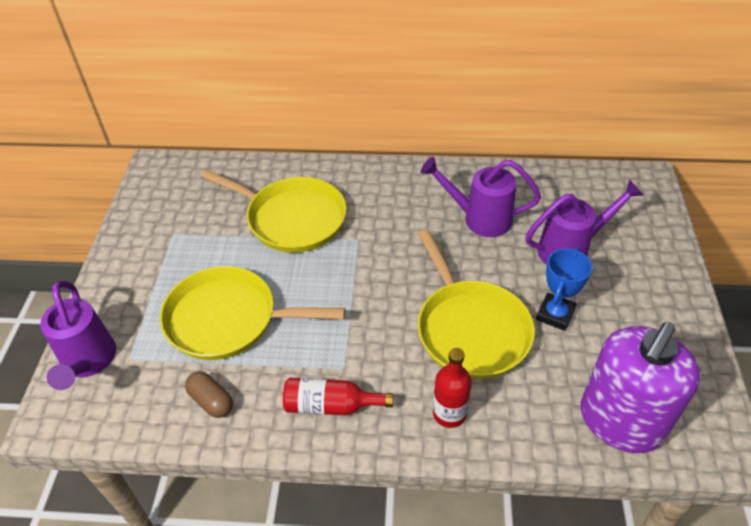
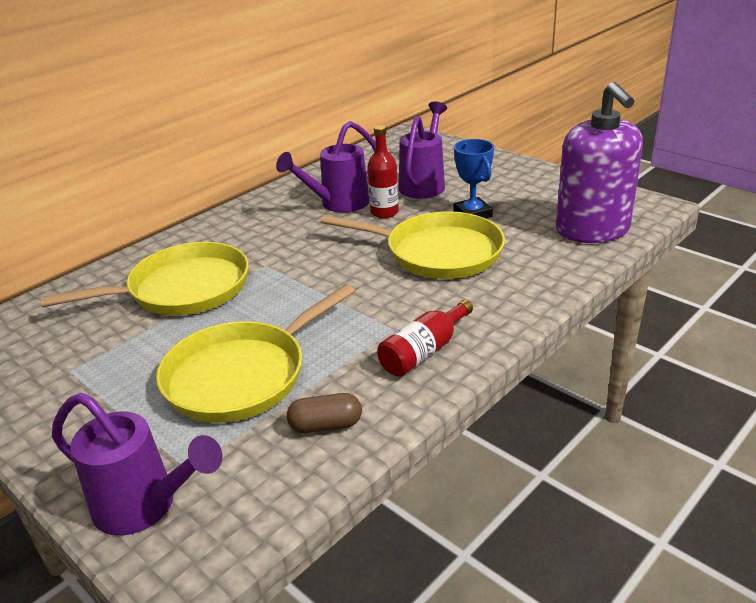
camera: 50 degrees left, 15 degrees down
(449, 413) = (504, 295): red bottle -> red bottle (384, 212)

